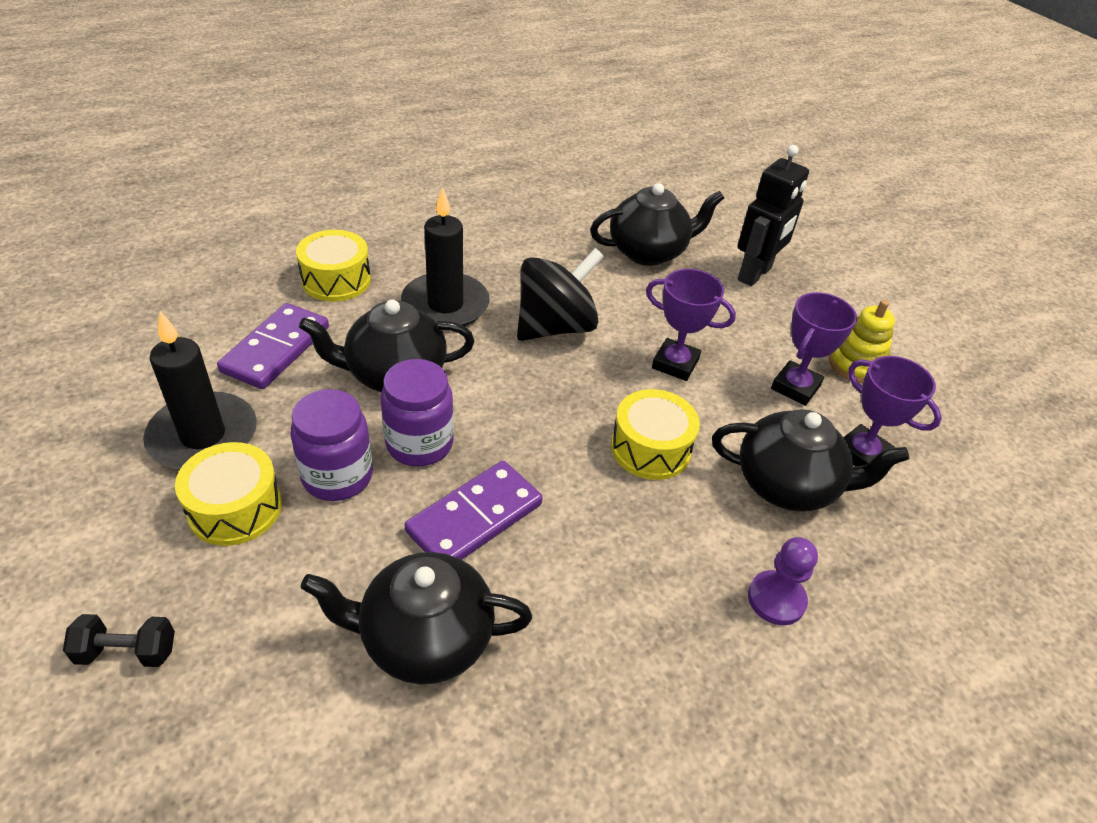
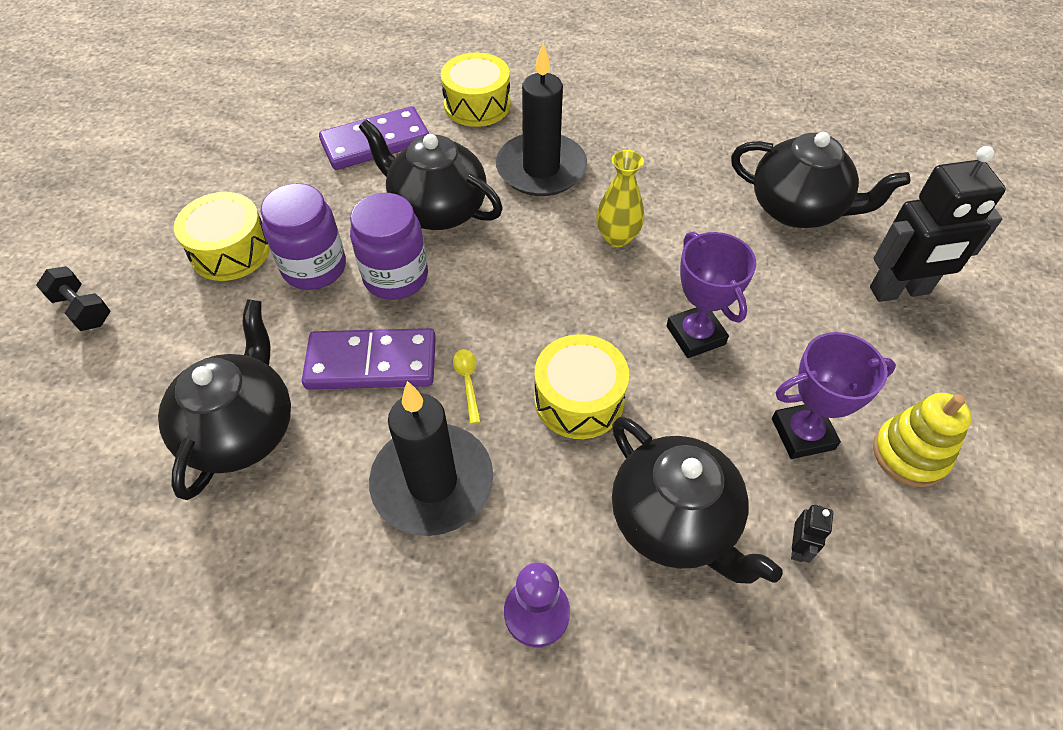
camera: 45 degrees right, 10 degrees up
(203, 436) = (264, 185): black candle -> black candle (432, 482)
(424, 639) = (241, 430): black teapot -> black teapot turned 60 degrees clockwise
(555, 327) = (617, 237): black spinning top -> yellow vase
(563, 485) = (468, 382): none -> yellow spoon
(861, 454) = (798, 547): purple trophy -> black robot

